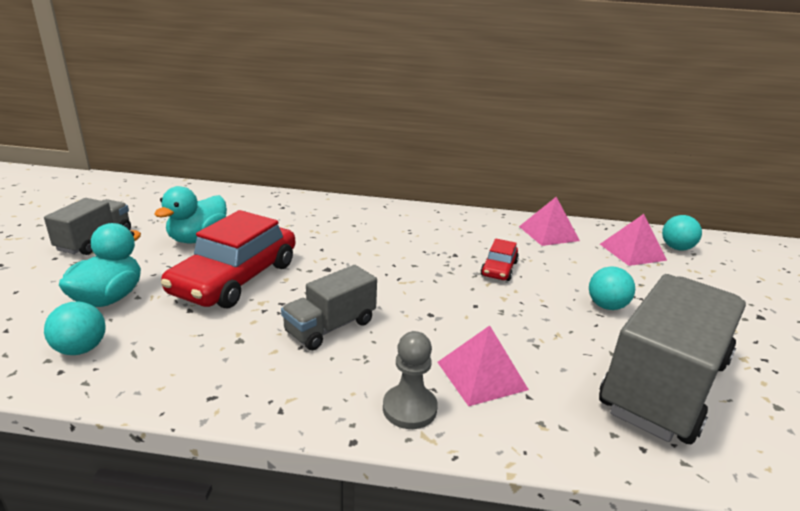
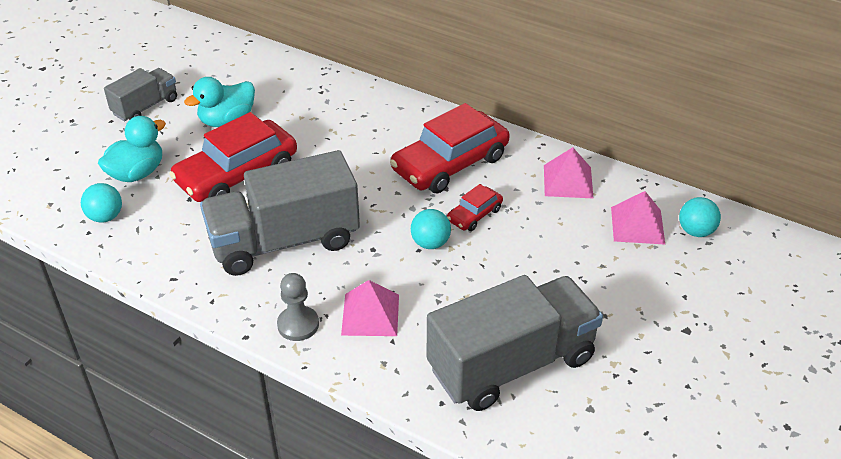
camera: 25 degrees right, 15 degrees up
(330, 327) = (284, 241): grey truck -> grey truck, size x1.88
(442, 237) = (450, 164): none -> red car
(606, 306) = (540, 280): turquoise ball -> turquoise ball (430, 243)

